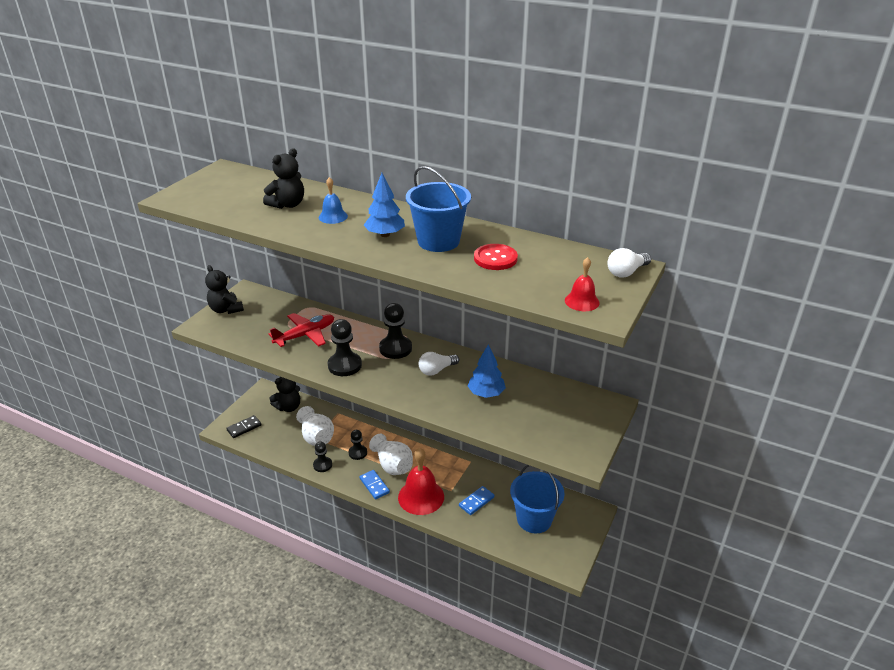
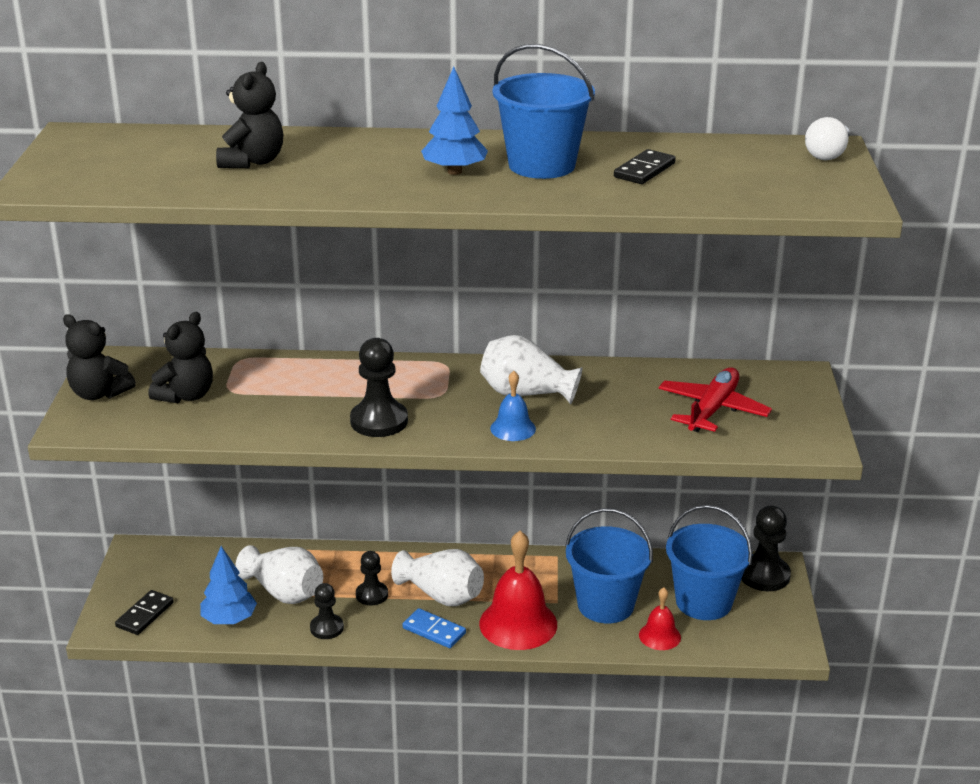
camera: 25 degrees left, 5 degrees down
(288, 407) = (200, 564): black teddy bear -> black teddy bear (186, 396)
(305, 335) = (275, 397): red plane -> red plane (712, 409)
(333, 216) = (346, 164): blue bell -> blue bell (513, 428)
(395, 348) = (437, 381): black pawn -> black pawn (764, 575)
(436, 370) = (526, 393): white light bulb -> white vase
(476, 501) = (605, 605): blue domino -> blue bucket
(486, 393) = (623, 404): blue tree -> blue tree (229, 619)
(495, 258) = (644, 170): red button -> black domino
(582, 301) = (810, 194): red bell -> red bell (659, 636)

